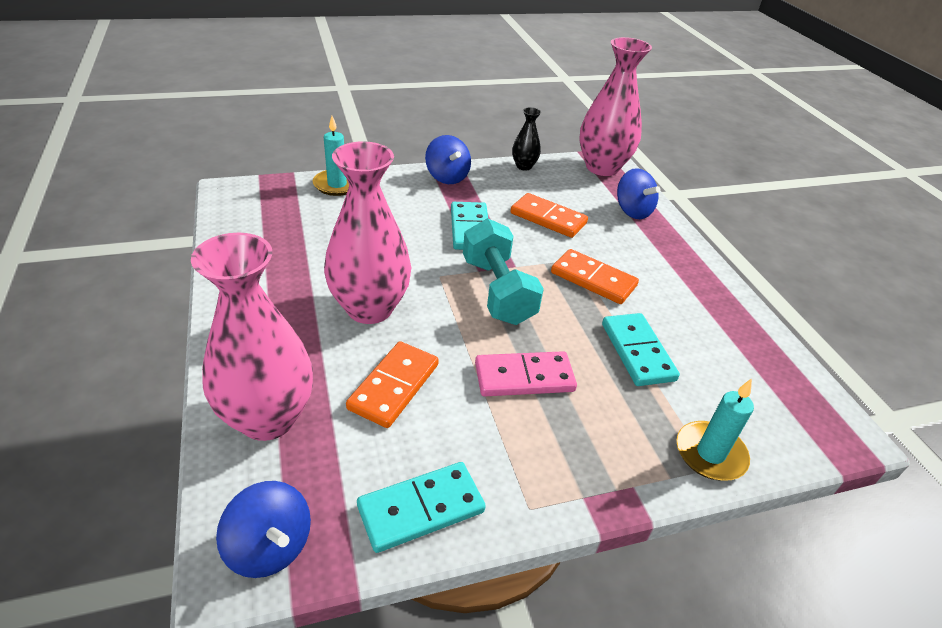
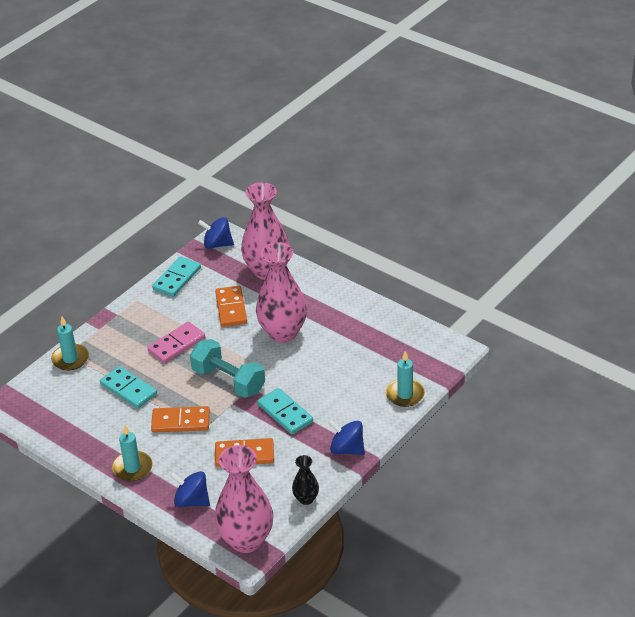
camera: 150 degrees right, 0 degrees up
(680, 264) = (132, 468): none -> turquoise candle

